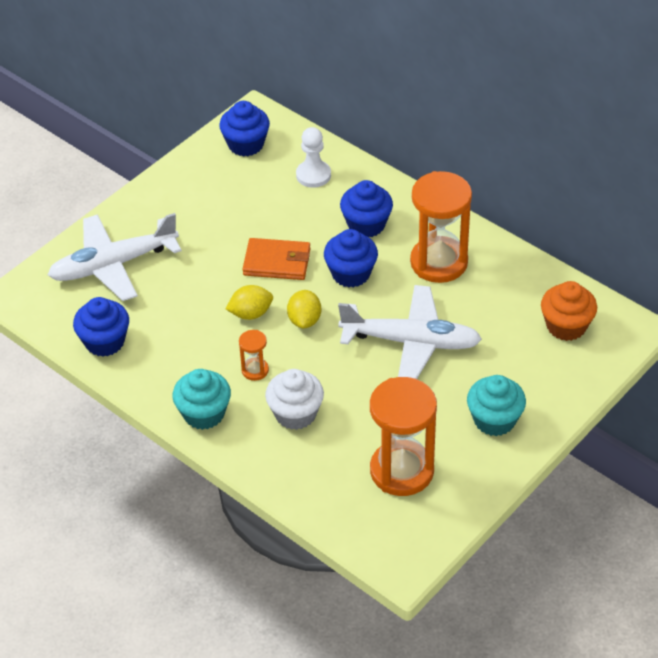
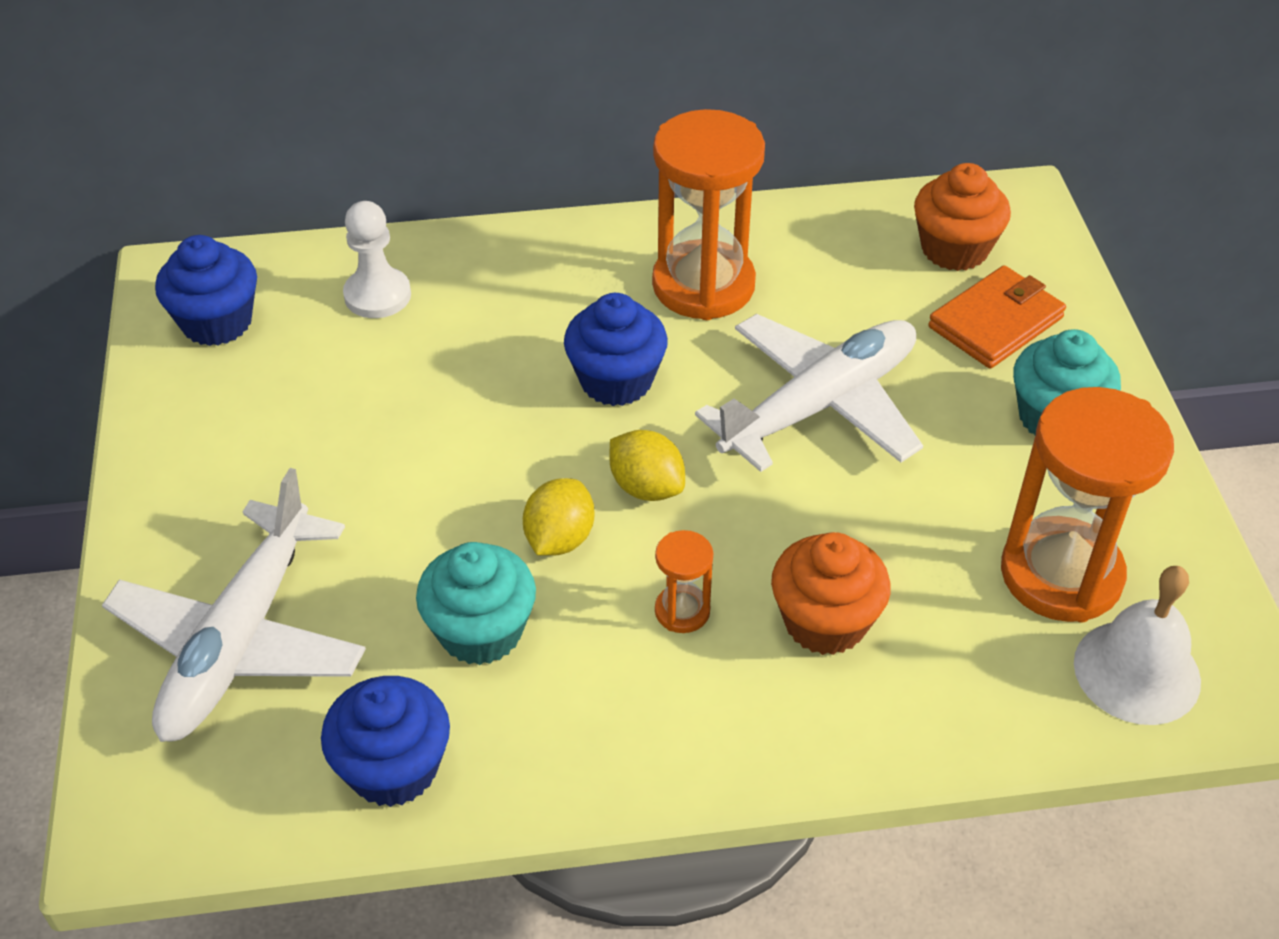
camera: 50 degrees left, 0 degrees up
(204, 413) = (704, 738): turquoise cupcake -> turquoise cupcake (480, 631)
(277, 262) = (493, 441): orange wallet -> orange wallet (996, 322)
(295, 414) = (825, 622): white cupcake -> orange cupcake
(366, 224) = (543, 306): blue cupcake -> none
(374, 522) = (1137, 671): none -> white bell

